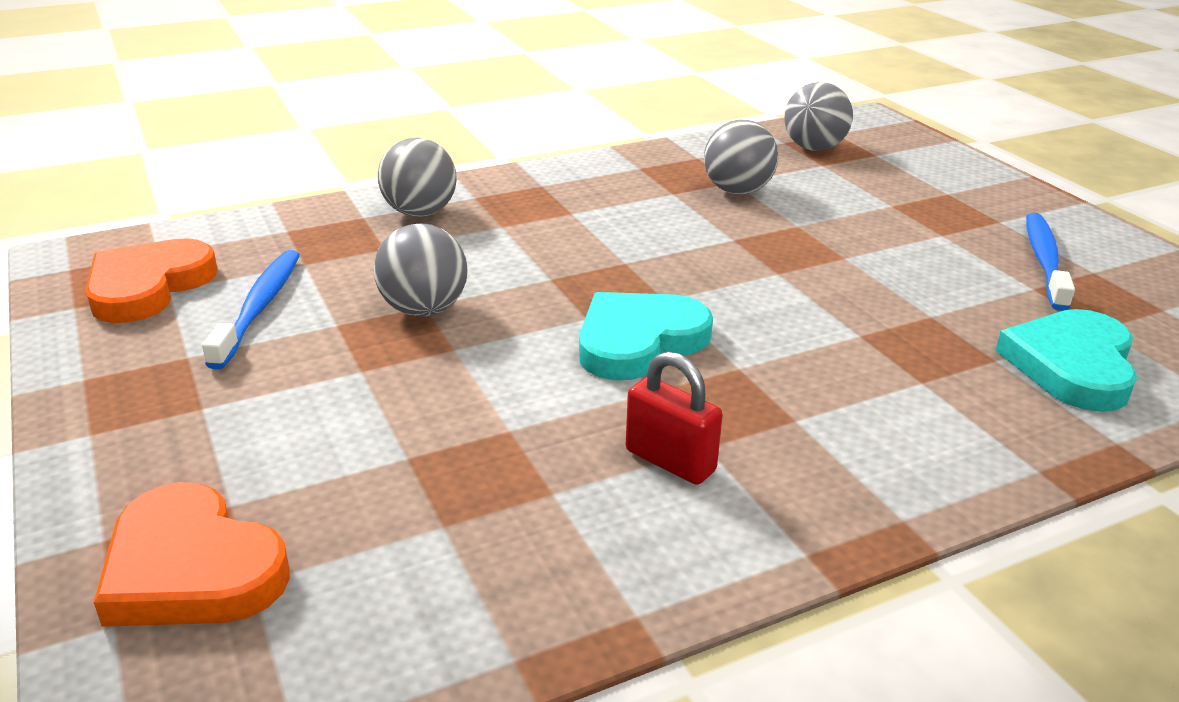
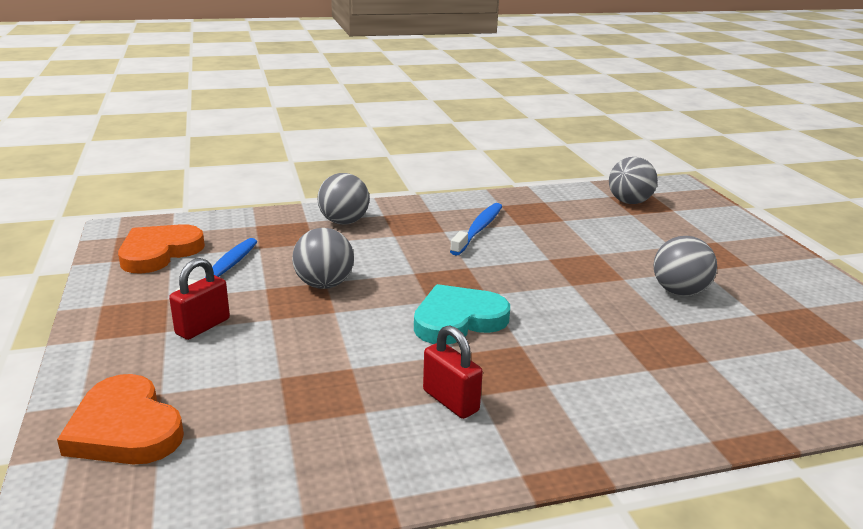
camera: 10 degrees right, 5 degrees down
(259, 394) = (203, 326): none -> red padlock
(737, 191) = (563, 226): grey ball -> grey ball (679, 292)
(1044, 261) = (771, 295): blue toothbrush -> blue toothbrush (478, 229)
(1071, 365) = (764, 371): turquoise heart -> none

